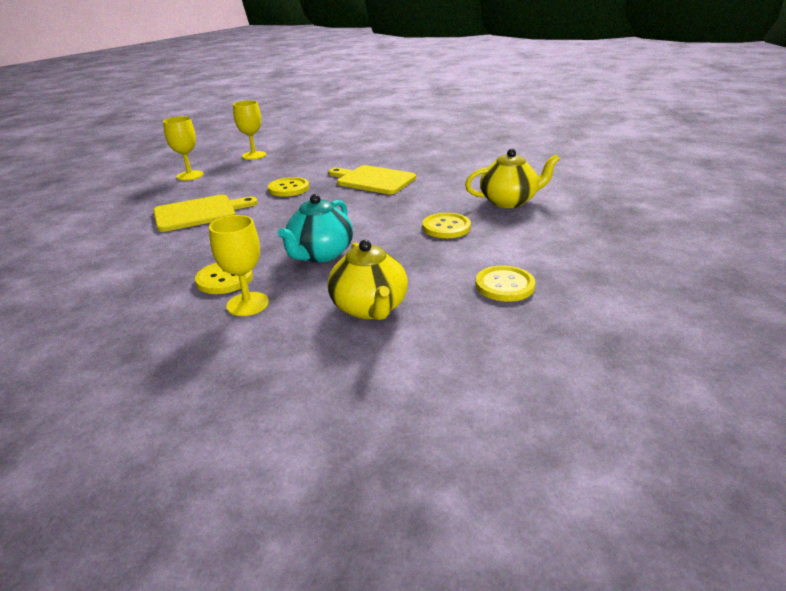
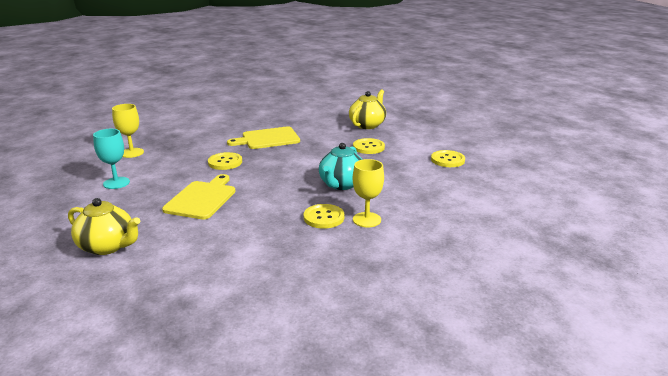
camera: 50 degrees left, 5 degrees down
(190, 175) = (116, 183): yellow goblet -> turquoise goblet
(320, 254) = (341, 184): turquoise teapot -> turquoise teapot turned 45 degrees clockwise
(370, 308) = (421, 193): yellow teapot -> yellow teapot (108, 246)

